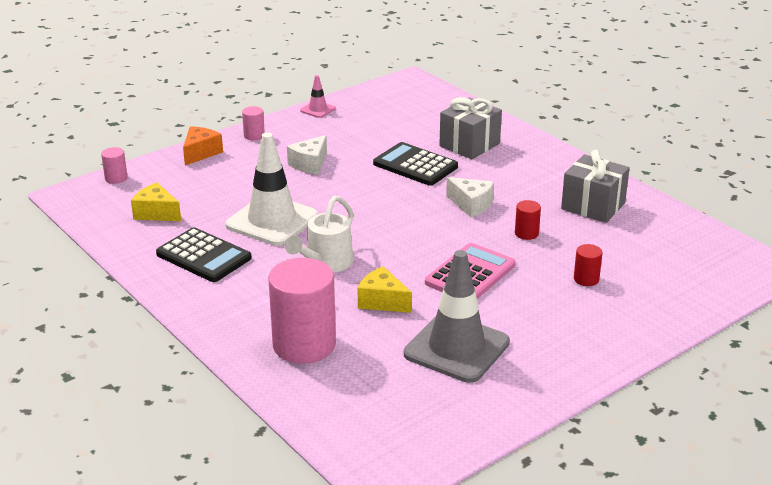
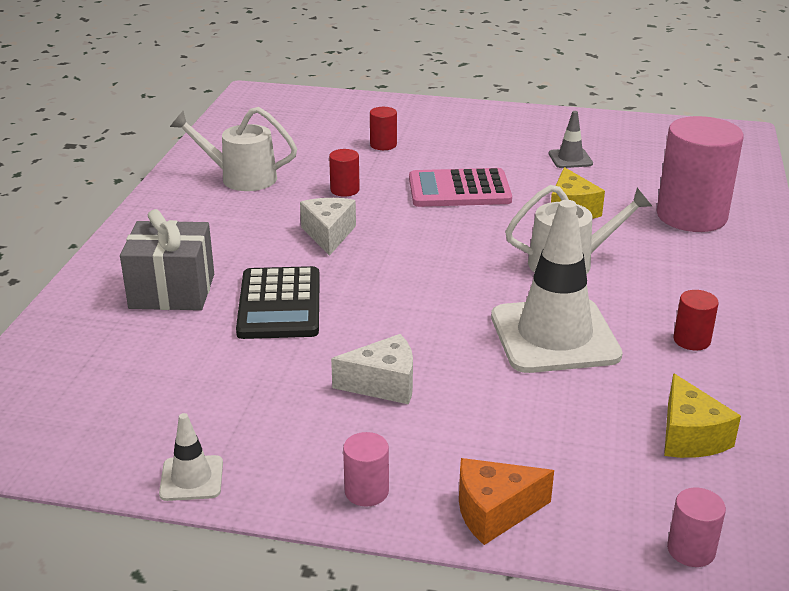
camera: 130 degrees left, 0 degrees up
(204, 256) = (691, 340): black calculator -> red cylinder
(317, 109) = (191, 478): pink traffic cone -> white traffic cone
(456, 348) = (570, 159): grey traffic cone -> grey traffic cone, size x0.45
(593, 206) = (240, 178): grey gift -> white watering can

